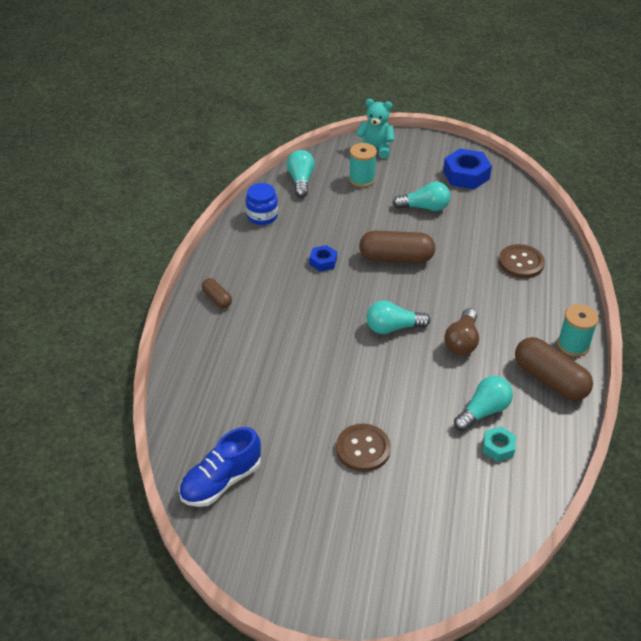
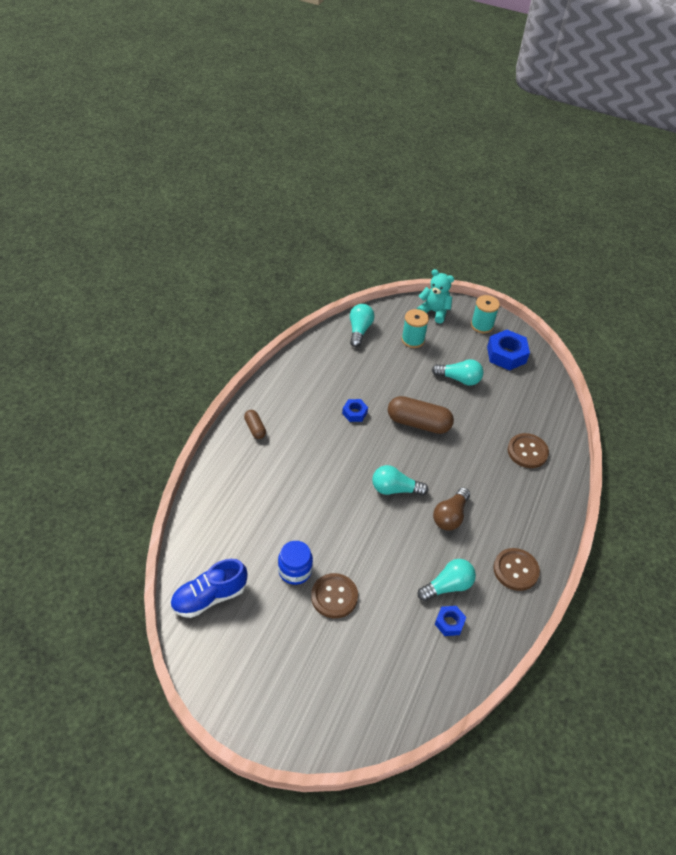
camera: 10 degrees right, 5 degrees up
(262, 216) = (316, 358): blue jar -> blue jar (295, 570)
(498, 447) = (449, 623): turquoise nut -> blue nut
(550, 379) = (515, 570): brown capsule -> brown button
(573, 345) = (547, 542): turquoise spool -> turquoise spool (482, 325)

